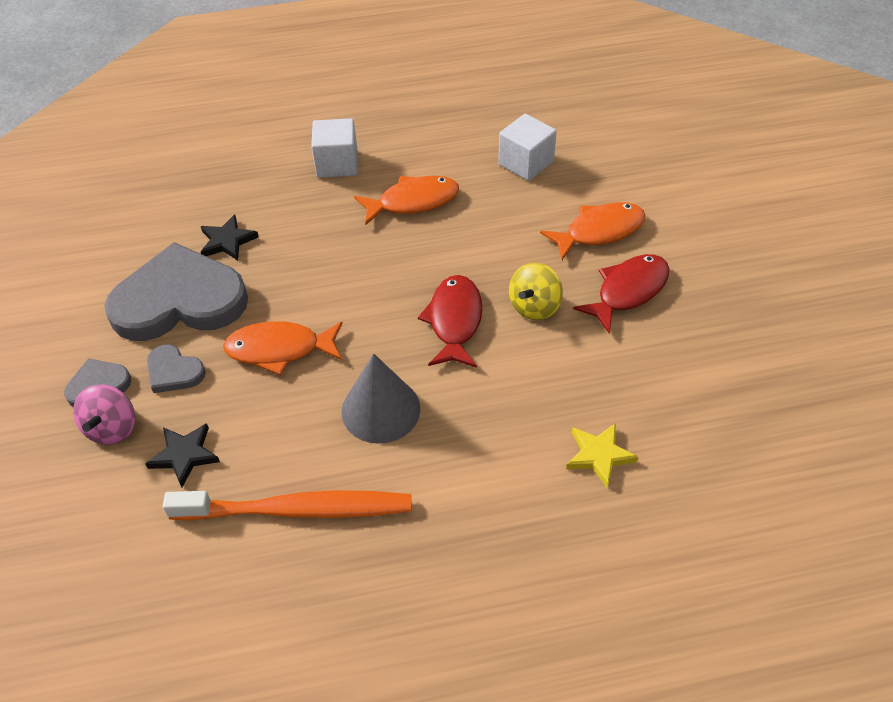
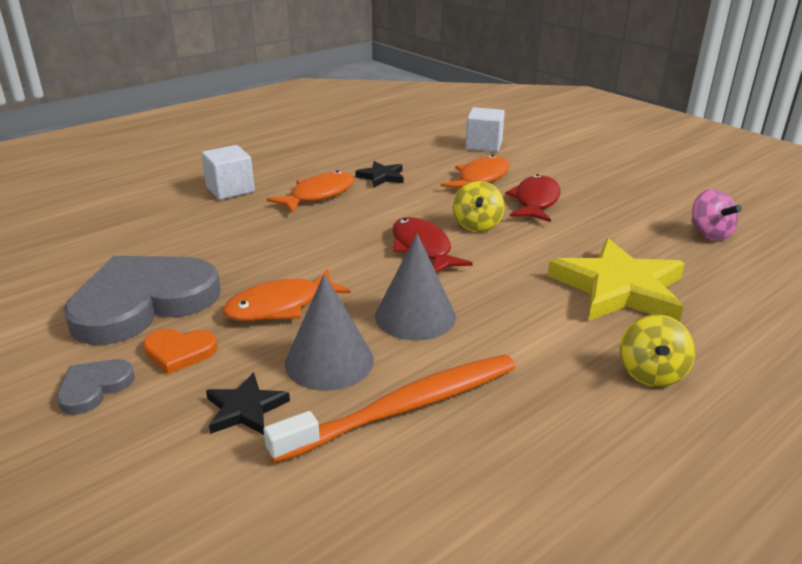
camera: 30 degrees left, 20 degrees down
(112, 428) = (140, 416): pink spinning top -> pink spinning top (709, 234)
(174, 372) = (179, 352): grey heart -> orange heart
(227, 241) = (162, 253): black star -> black star (381, 177)
(275, 432) = (329, 361): none -> grey cone
(526, 163) = (388, 159): white cube -> white cube (483, 145)
(529, 571) = (651, 373): none -> yellow spinning top
(599, 455) = (619, 288): yellow star -> yellow star, size x2.06

